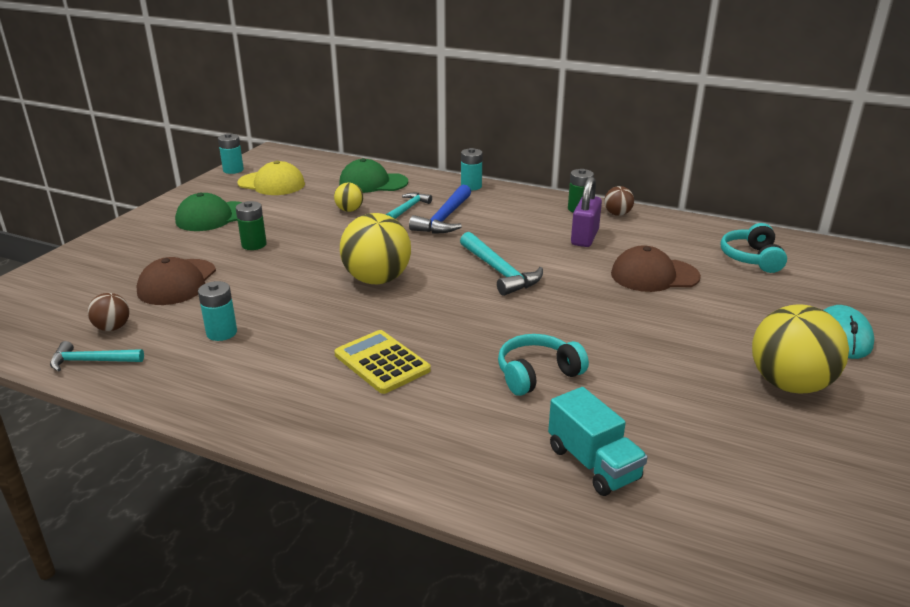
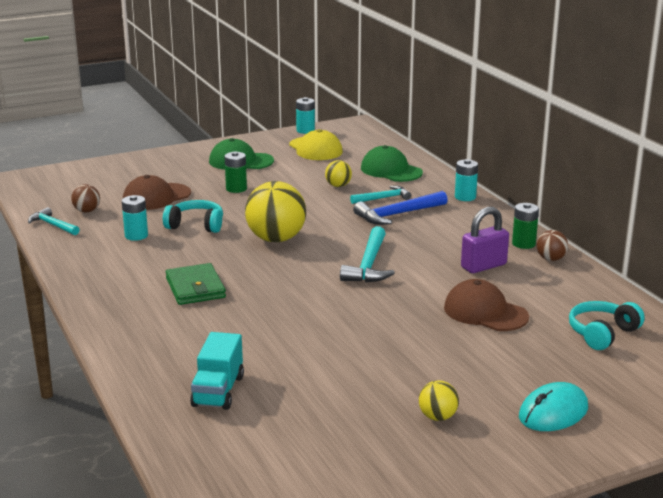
camera: 40 degrees right, 5 degrees down
(382, 362) = (195, 288): yellow calculator -> green wallet
(537, 374) = (275, 334): turquoise headphones -> turquoise headphones (196, 225)
(789, 384) = (437, 417): yellow ball -> yellow ball, size x0.49

